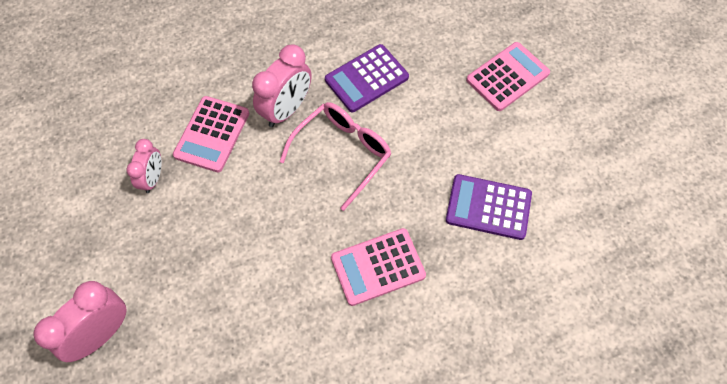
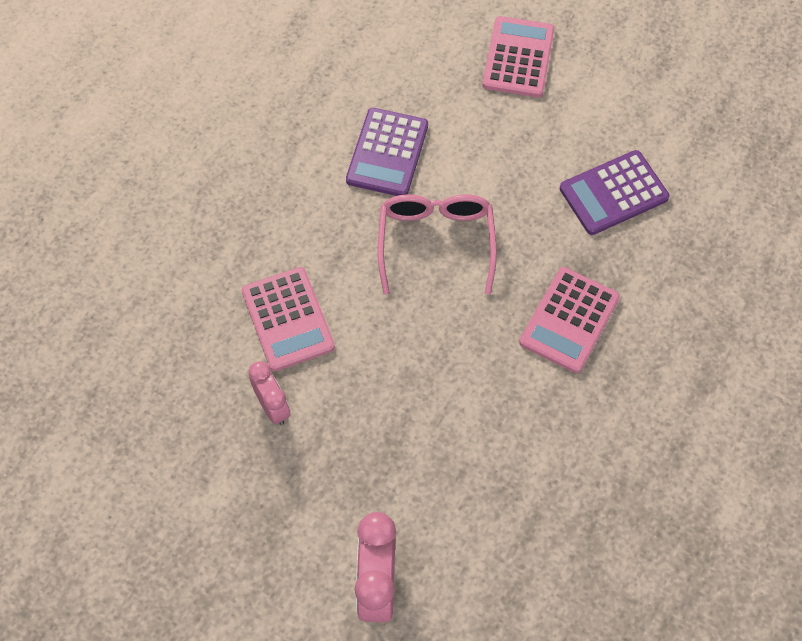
camera: 40 degrees left, 0 degrees up
(286, 110) = (339, 240): pink clock -> none

